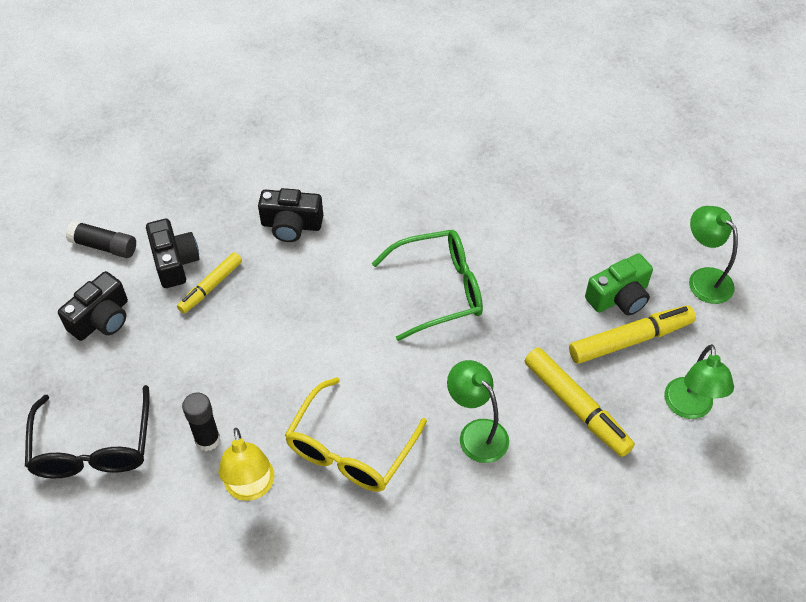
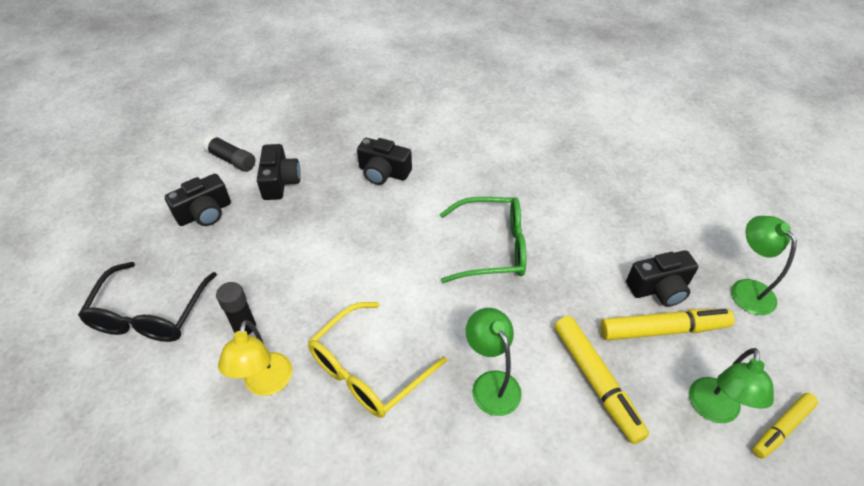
camera: 15 degrees right, 5 degrees down
(211, 286) = (301, 206): yellow marker -> yellow marker (782, 428)
(619, 297) = (659, 288): green camera -> black camera

